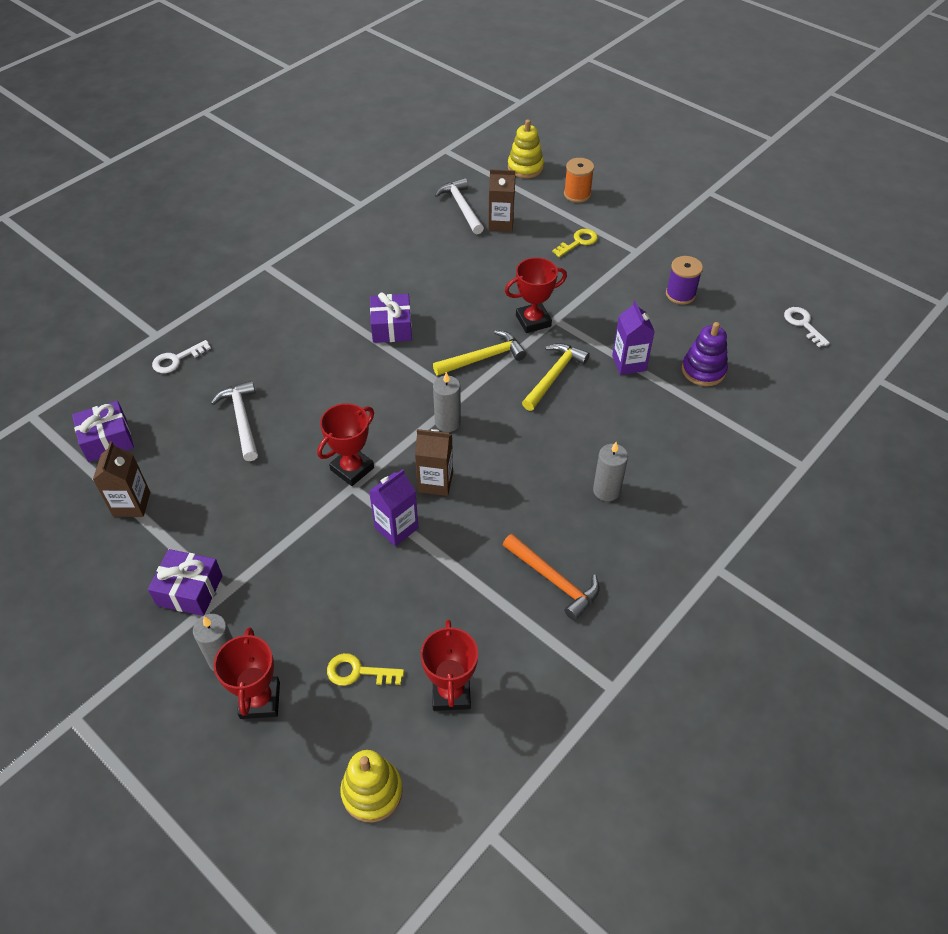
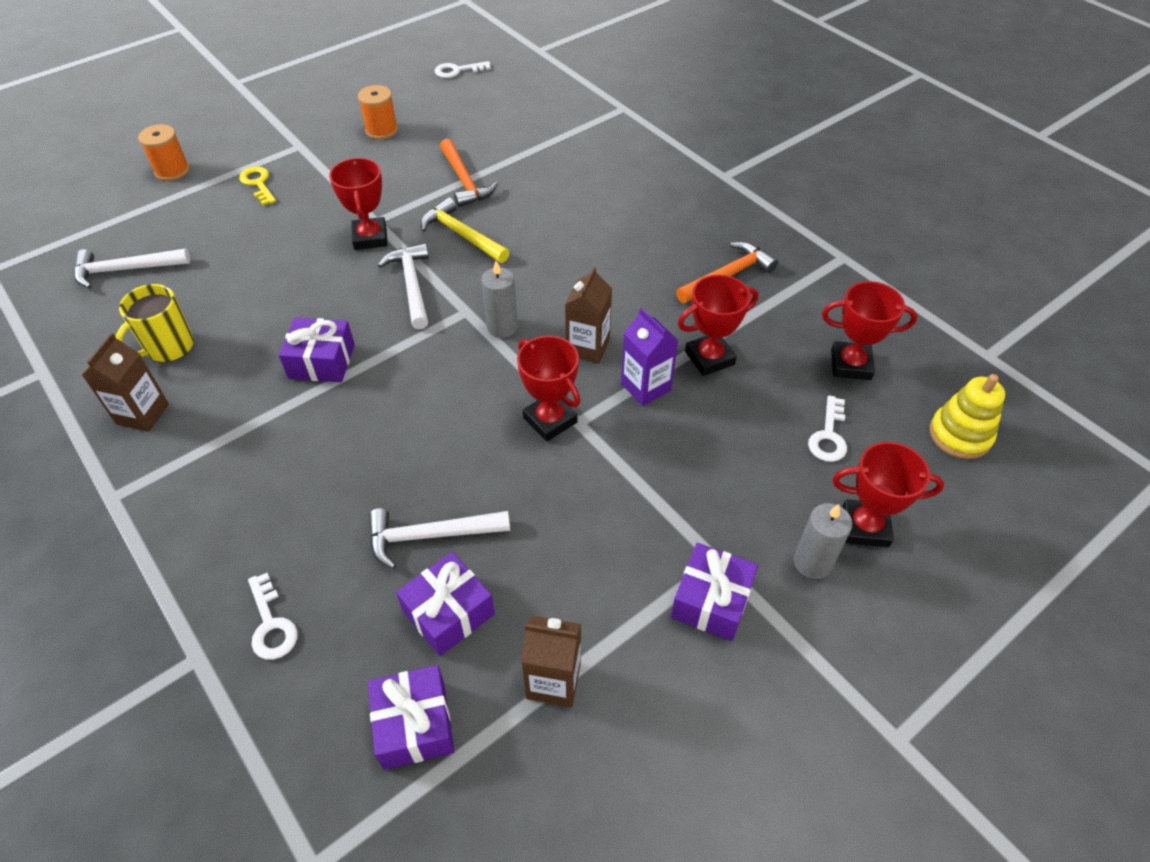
camera: 80 degrees left, 0 degrees up
(183, 441) = (448, 613): none -> purple gift
(358, 672) = (828, 435): yellow key -> white key
(391, 250) = (168, 348): none -> yellow mug
(439, 572) = (709, 358): none -> red trophy
(483, 358) = (412, 285): yellow hammer -> white hammer
(501, 224) = (183, 239): brown carton -> brown carton (142, 414)
(525, 167) = (88, 204): yellow stacking toy -> none
(606, 490) = (626, 224): grey candle -> none
(629, 363) = (464, 181): purple carton -> orange hammer
(680, 294) = (381, 130): purple spool -> orange spool
(703, 370) = (493, 137): purple stacking toy -> none

